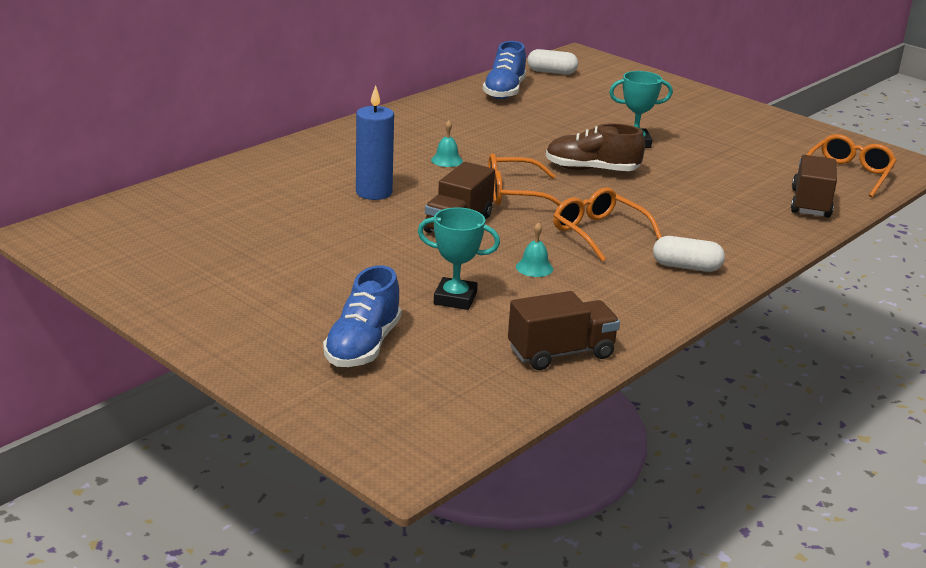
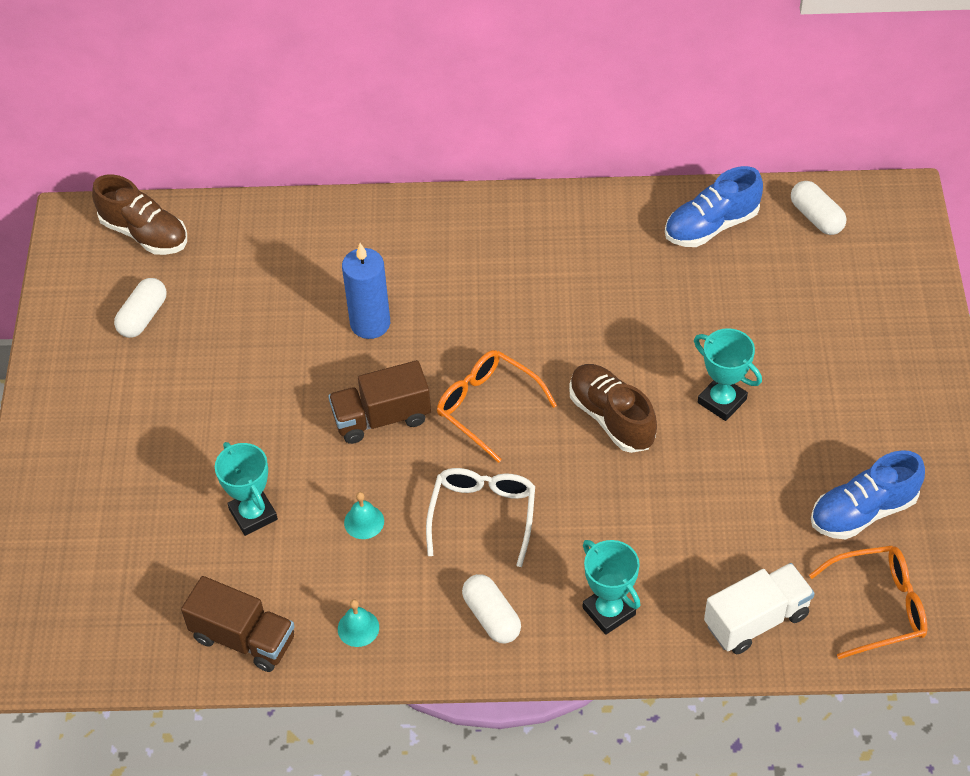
camera: 50 degrees right, 25 degrees up
(122, 218) = (145, 233): none -> brown shoe
(193, 252) = (143, 317): none -> white capsule
(363, 346) = (123, 520): blue shoe -> blue shoe (863, 511)
(447, 160) = (495, 313): turquoise bell -> turquoise bell (358, 628)
(598, 233) = (483, 515): orange glasses -> white glasses
(739, 234) = (608, 611): none -> turquoise trophy
(810, 203) = (756, 619): brown truck -> white truck

